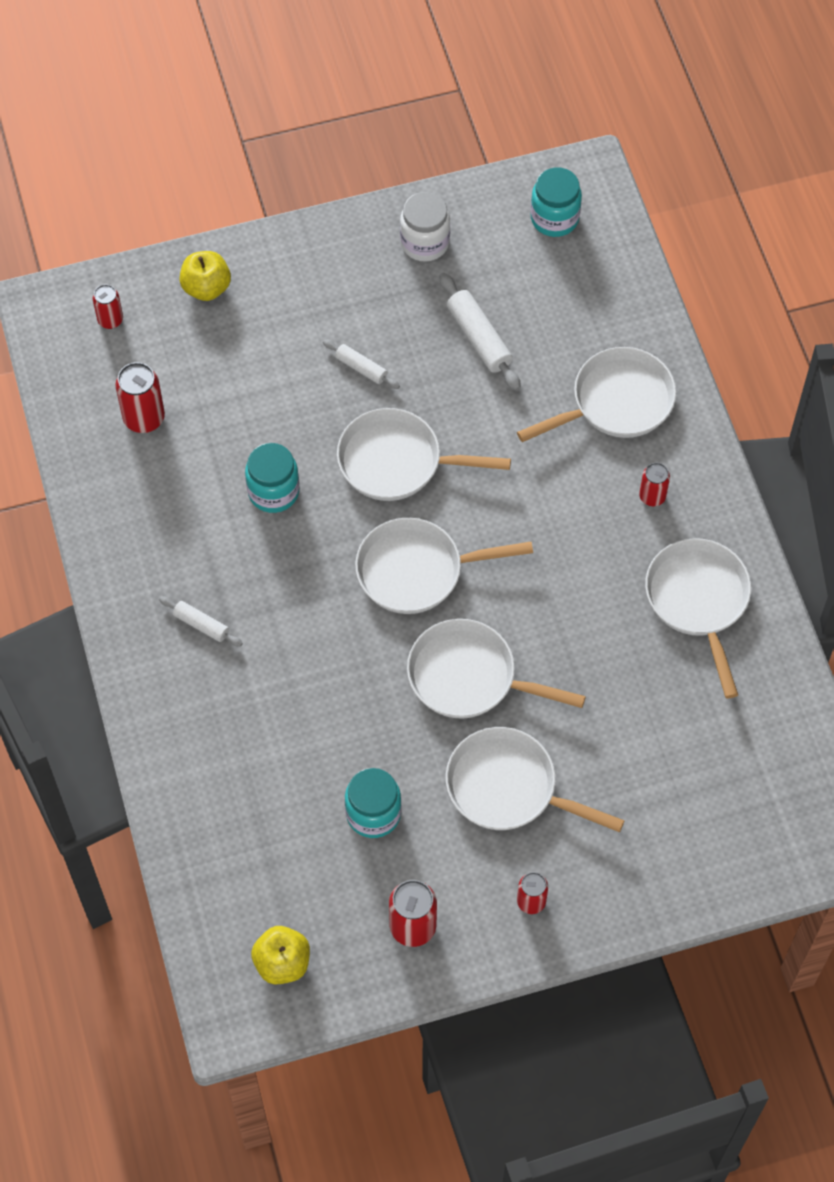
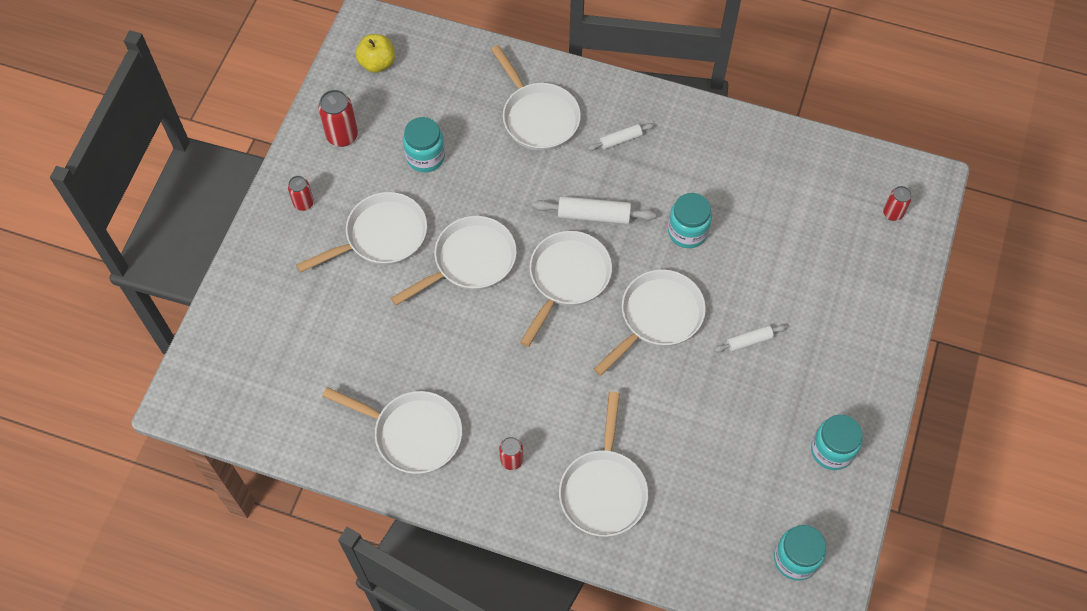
camera: 125 degrees right, 0 degrees up
(144, 418) = (798, 190): red can -> none
(206, 288) = (883, 285): yellow apple -> none
(231, 729) = (538, 117): none -> white pan
(425, 243) = (832, 450): white jar -> turquoise jar
(479, 338) = (722, 433): white rolling pin -> white rolling pin (594, 215)

